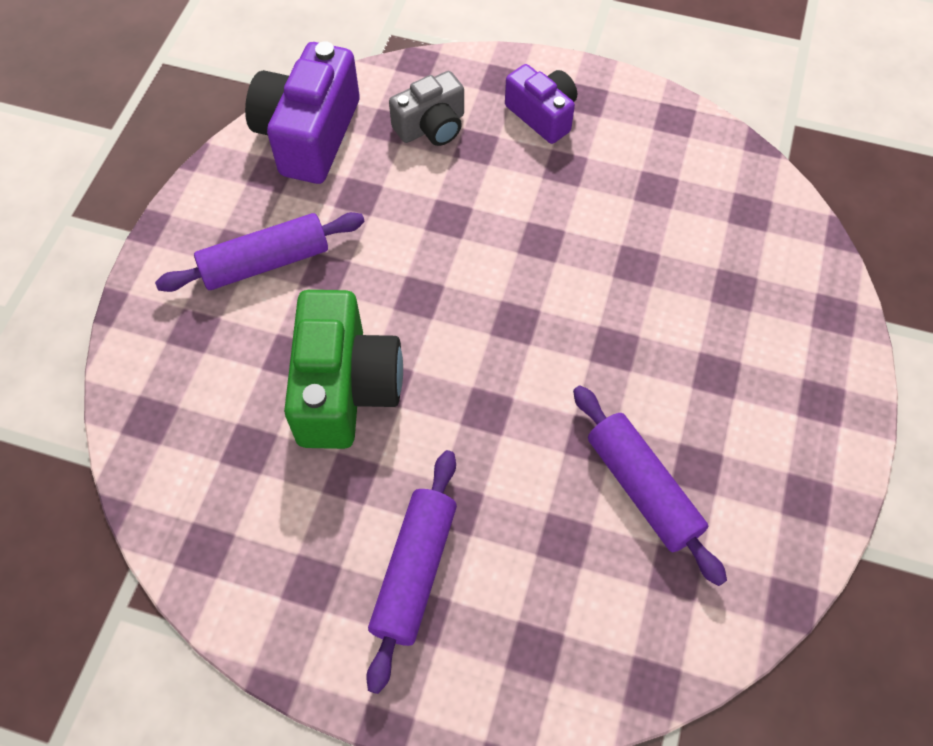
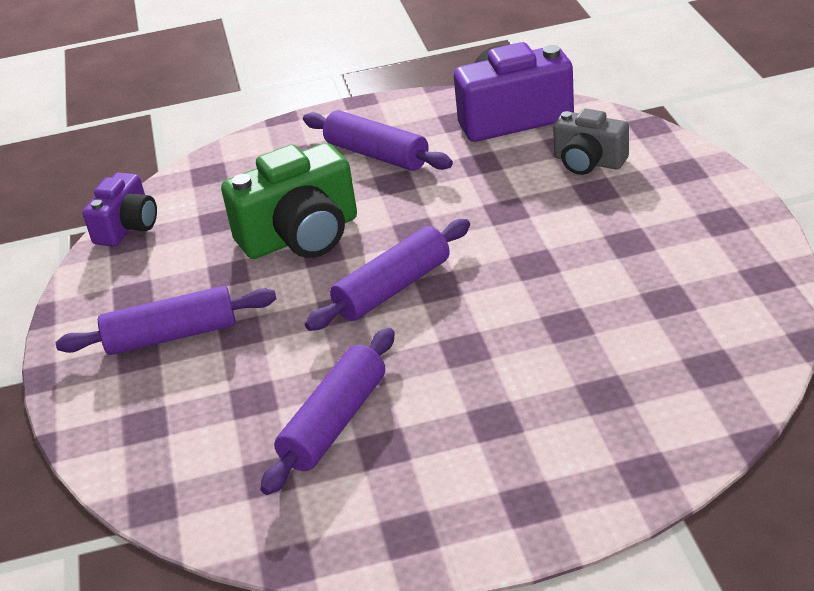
camera: 65 degrees right, 25 degrees down
(491, 356) = (393, 288): none -> purple rolling pin
(542, 115) = (672, 206): purple camera -> purple camera (127, 227)

